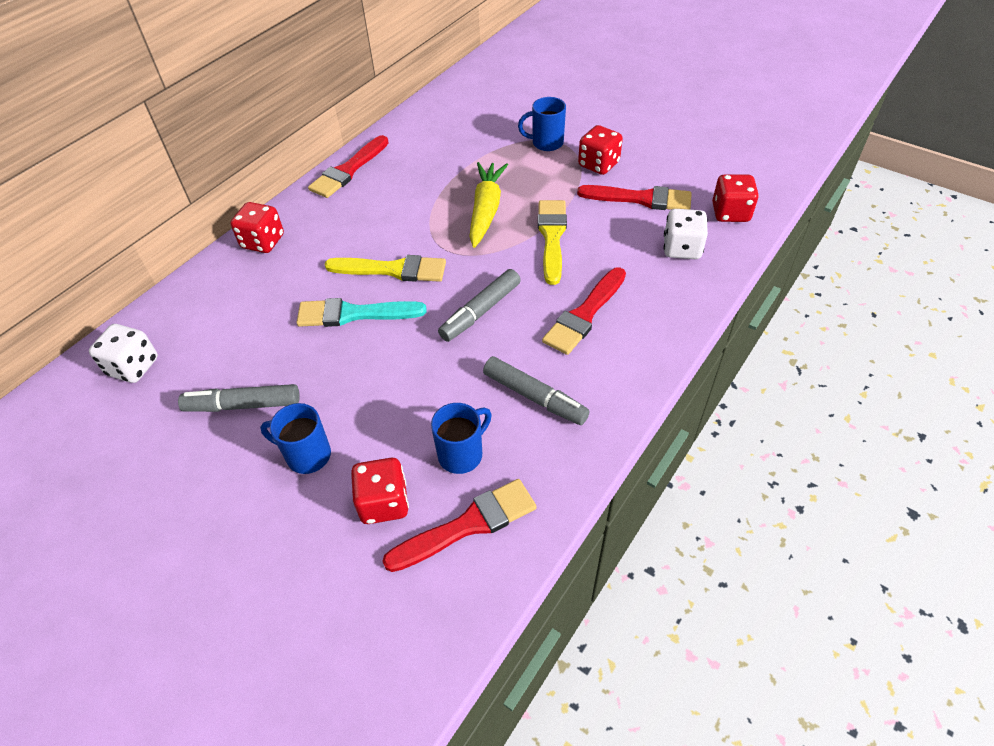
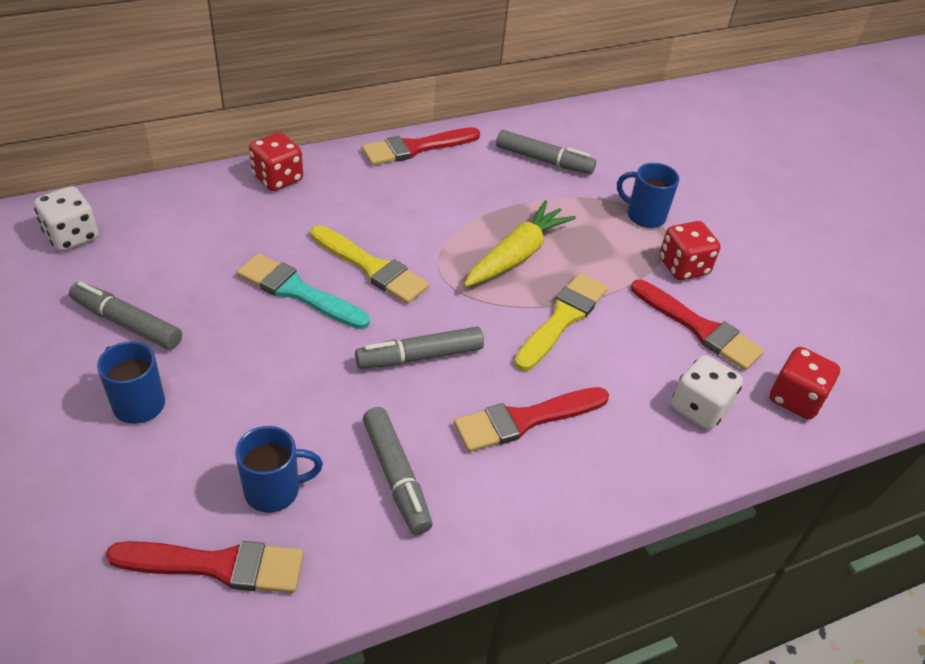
camera: 25 degrees right, 5 degrees down
(384, 503) = (162, 492): red dice -> none
(448, 137) = (544, 160): none -> grey marker

